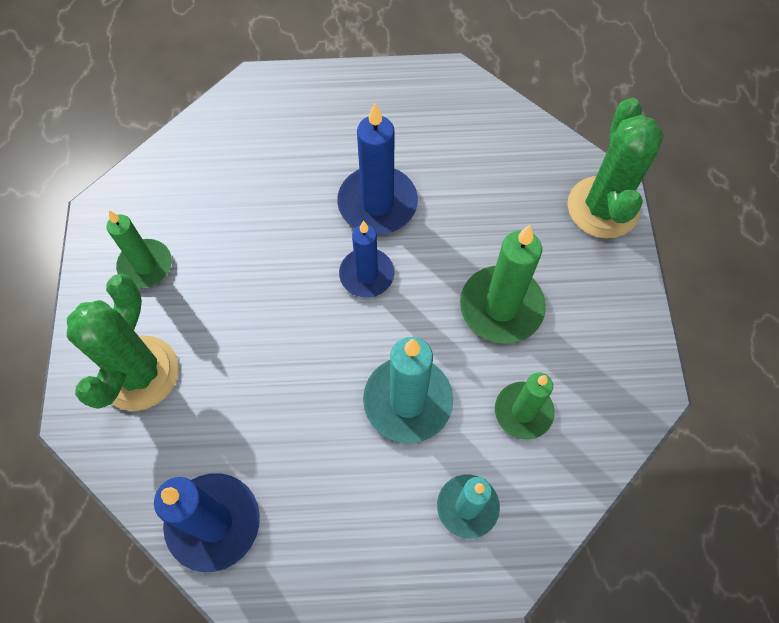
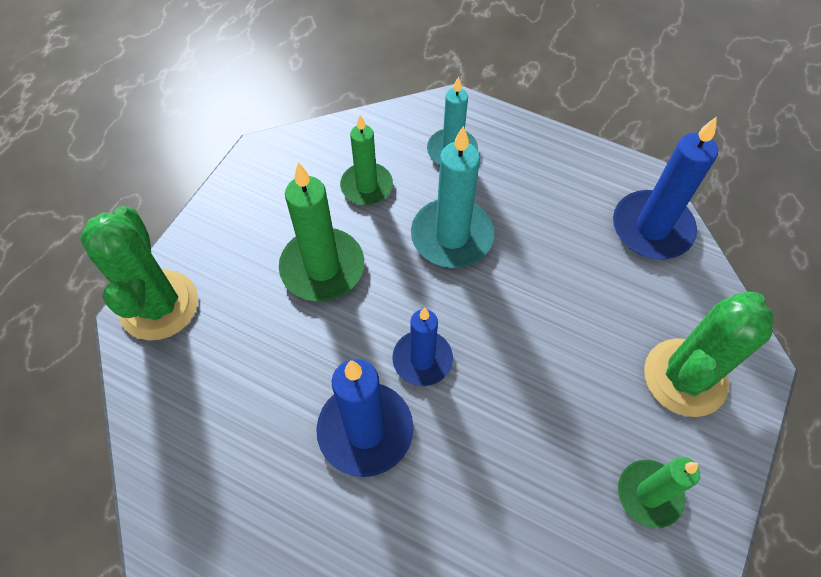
camera: 150 degrees left, 5 degrees down
(603, 207) = (159, 305): green cactus -> green cactus turned 45 degrees counterclockwise

